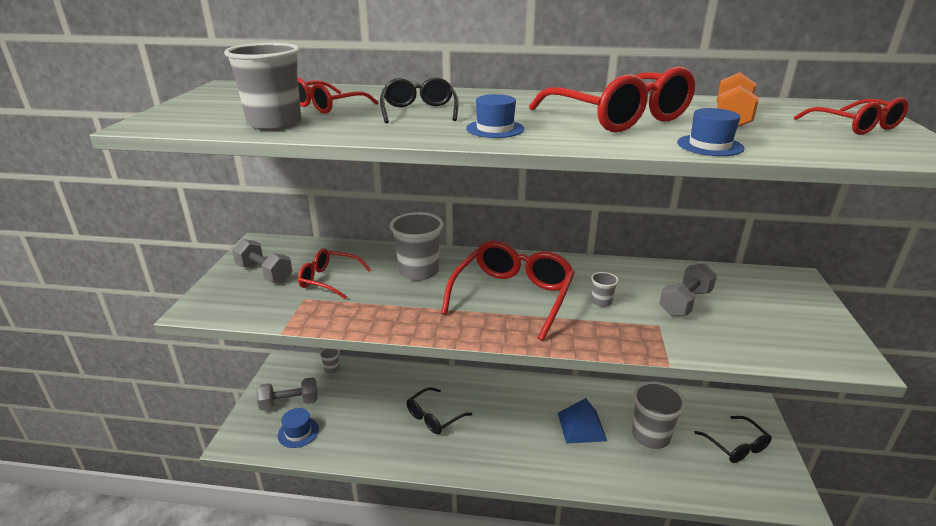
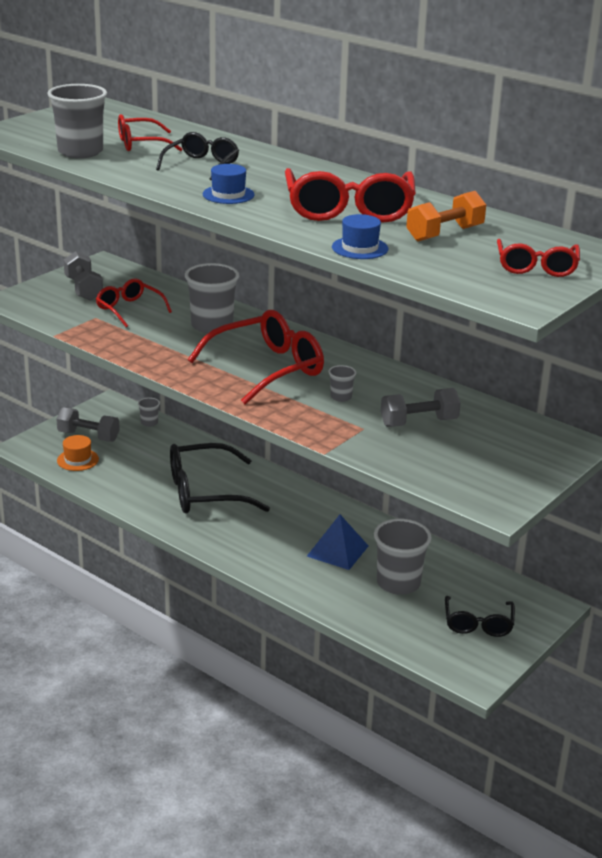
camera: 30 degrees right, 0 degrees up
(298, 432) = (78, 460): blue hat -> orange hat
(434, 417) = (204, 492): black glasses -> black glasses, size x1.73

